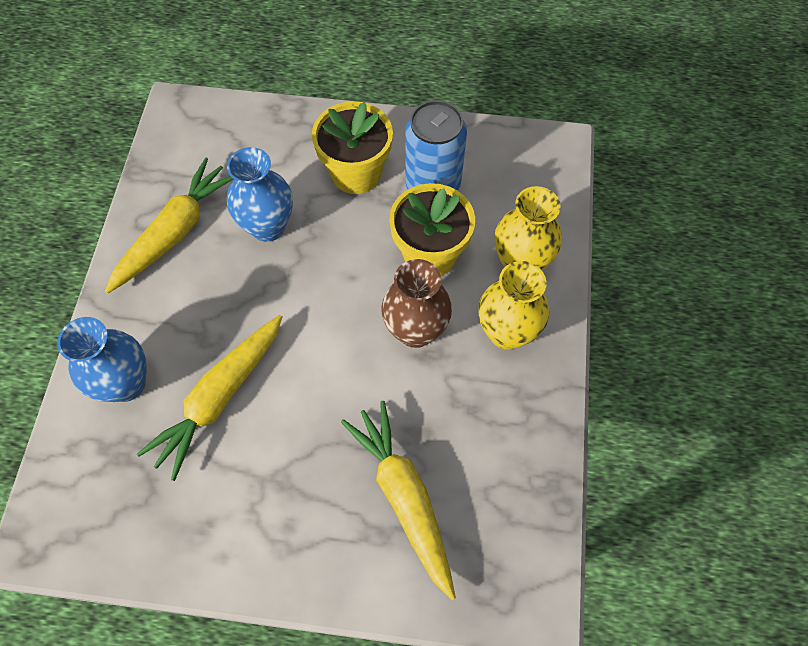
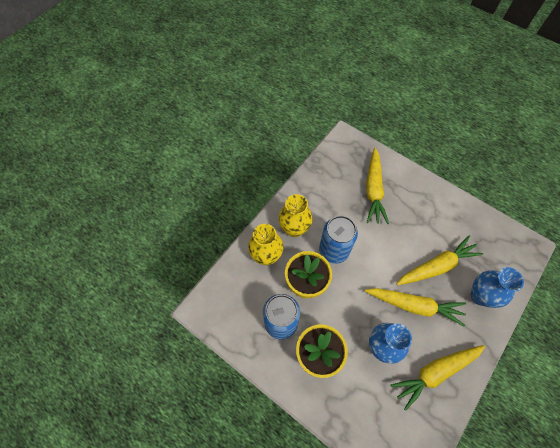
camera: 150 degrees left, 0 degrees up
(238, 309) = (414, 305): none -> yellow carrot
(415, 331) = (334, 250): brown vase -> blue can

